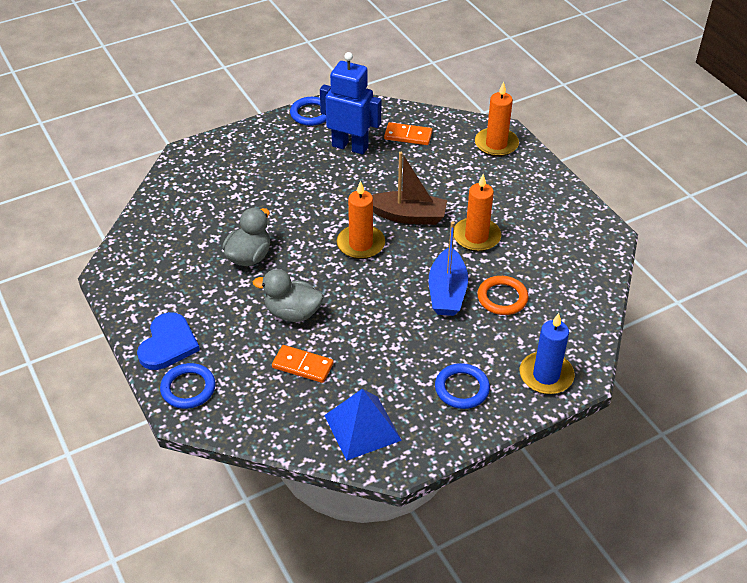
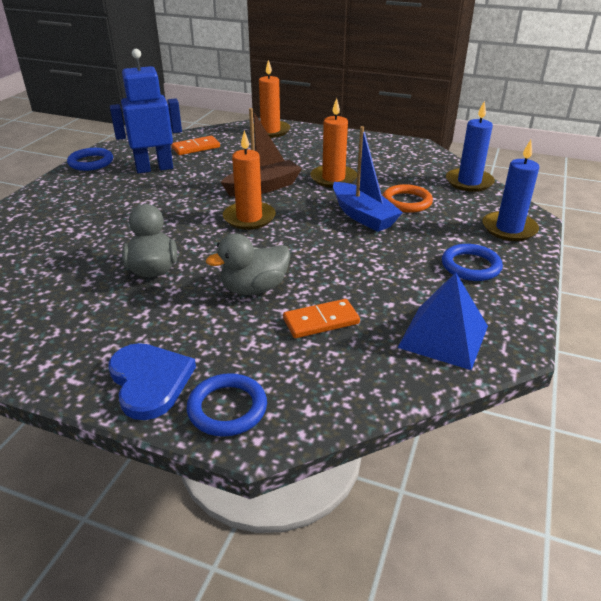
camera: 40 degrees left, 10 degrees down
(589, 308) = (469, 182): none -> blue candle

